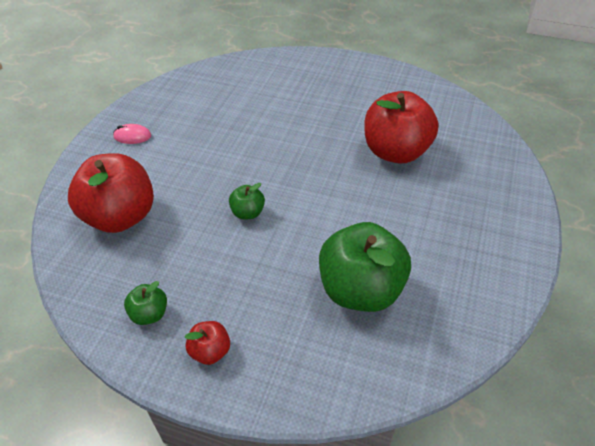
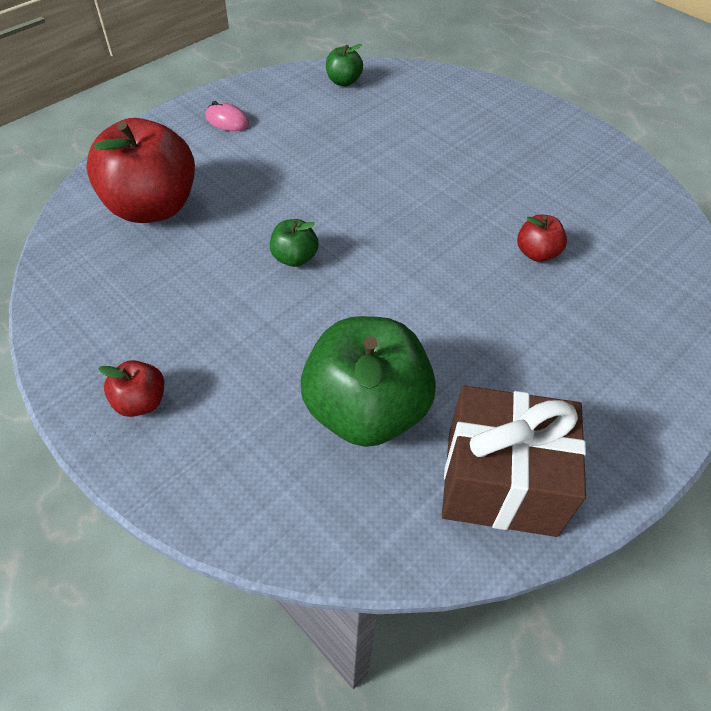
camera: 25 degrees right, 5 degrees up
(149, 314) = (107, 329): green apple -> green apple (343, 81)
(396, 152) = (536, 253): red apple -> red apple, size x0.45
(465, 297) = (500, 482): none -> brown gift

